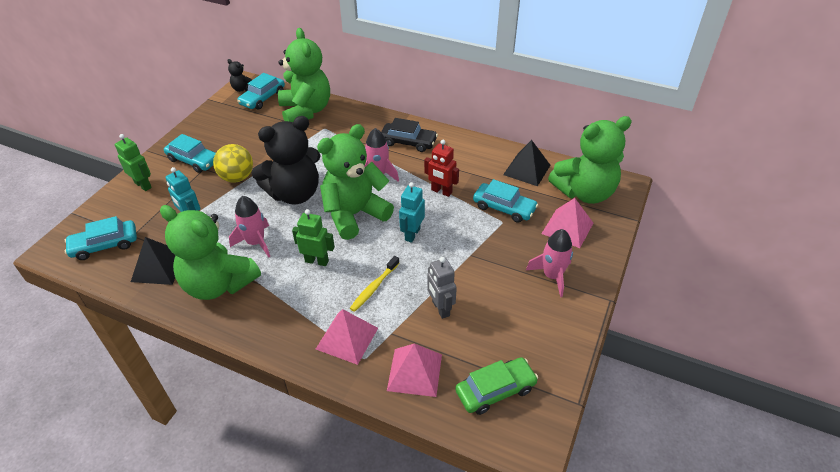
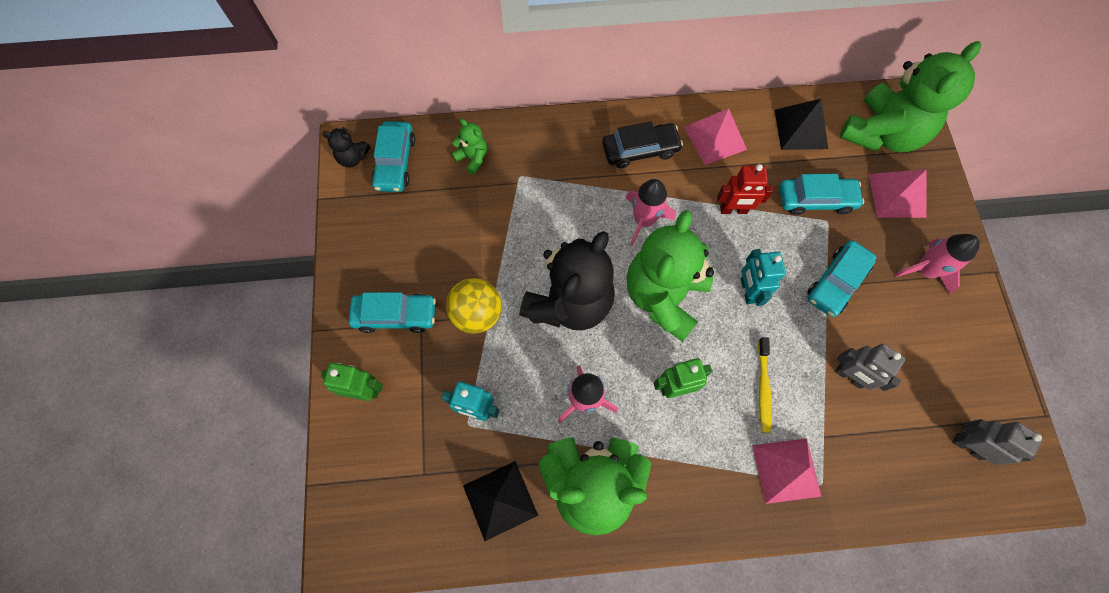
camera: 30 degrees left, 25 degrees up
(105, 245) = (402, 508): turquoise car -> turquoise car (836, 282)
(306, 111) = (472, 158): green teddy bear -> green teddy bear, size x0.43
(414, 372) = (881, 471): pink pyramid -> pink pyramid (715, 138)
(495, 390) = (967, 446): green car -> grey robot

